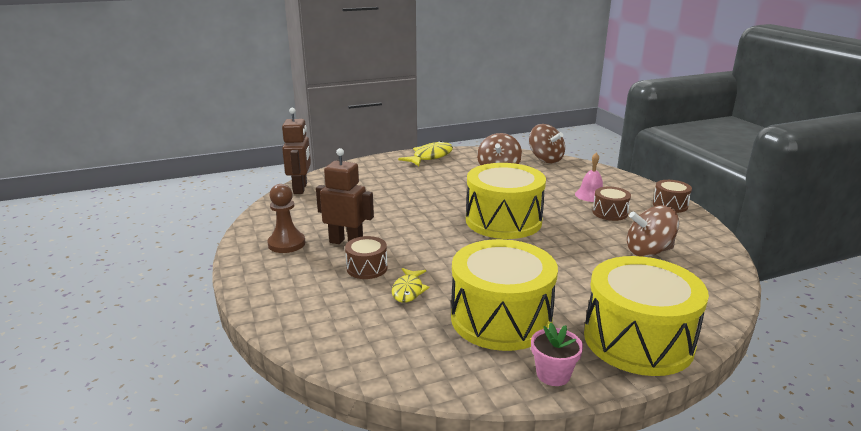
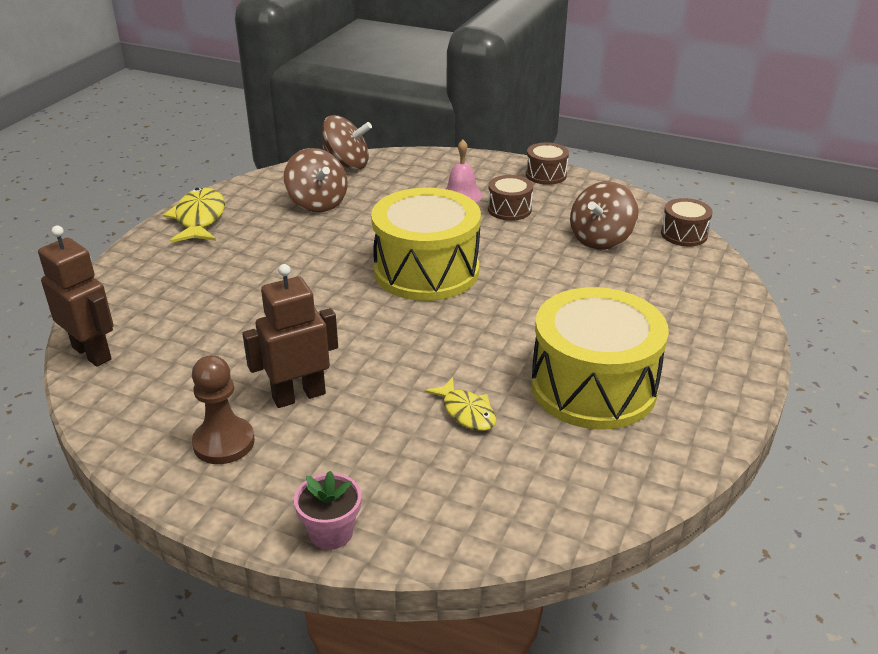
camera: 45 degrees left, 10 degrees up
(367, 268) = (379, 413): brown drum -> brown drum (684, 234)
(553, 374) = (708, 414): pink flower pot -> pink flower pot (331, 532)
(638, 340) = (715, 338): yellow drum -> none

